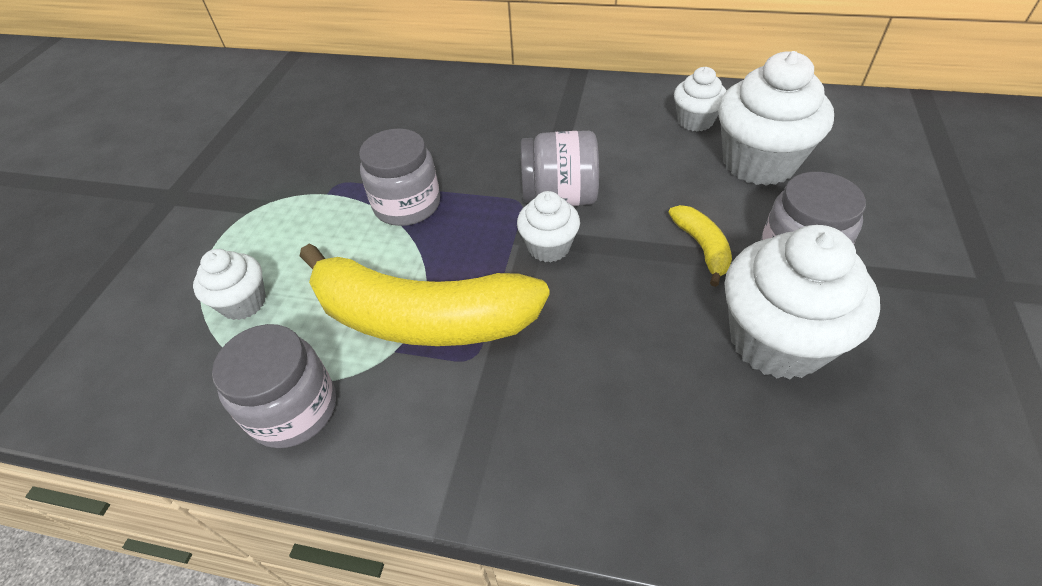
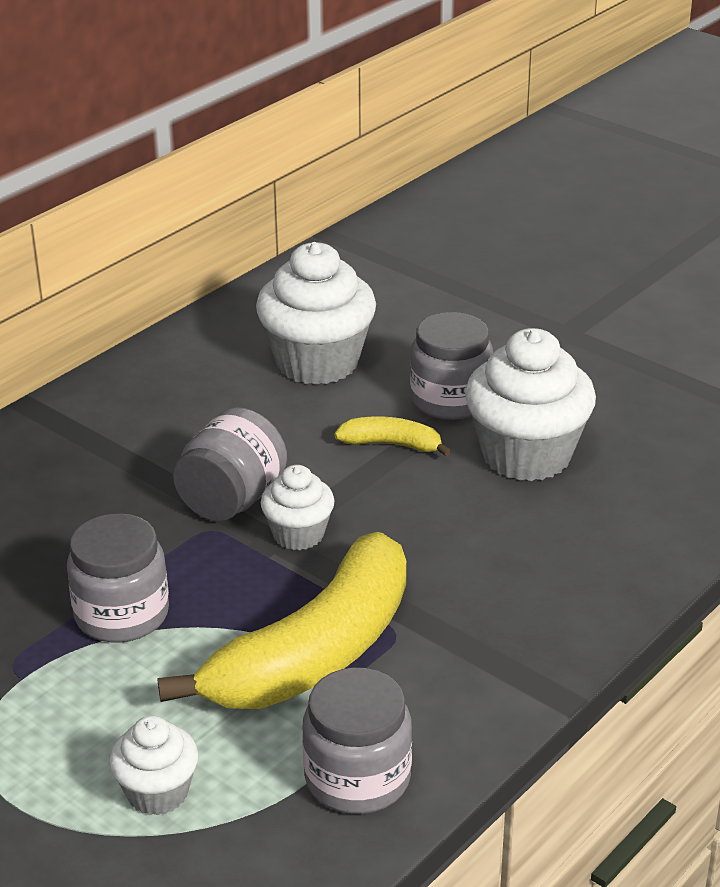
camera: 65 degrees left, 15 degrees down
(695, 121) = (213, 367): white cupcake -> none

